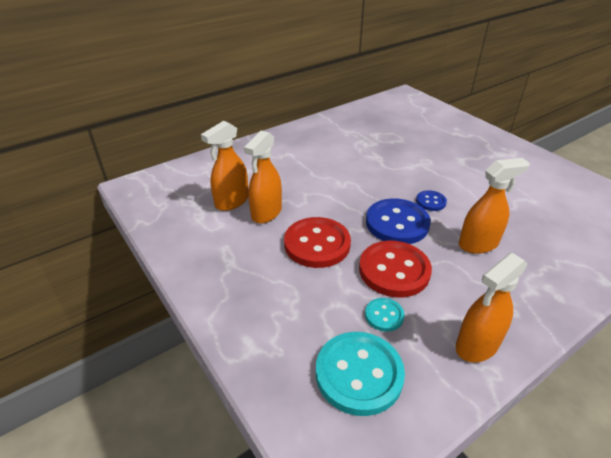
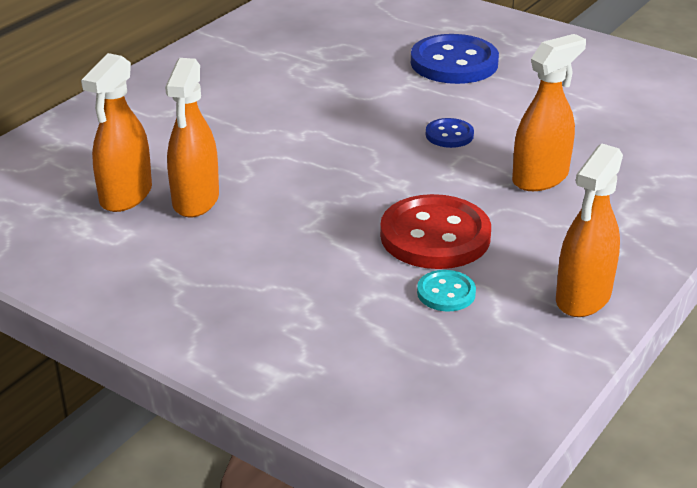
camera: 20 degrees left, 5 degrees down
(317, 244) = (302, 226): red button -> none
(359, 374) = (443, 365): turquoise button -> none
(397, 223) = (411, 174): blue button -> blue button (454, 63)

